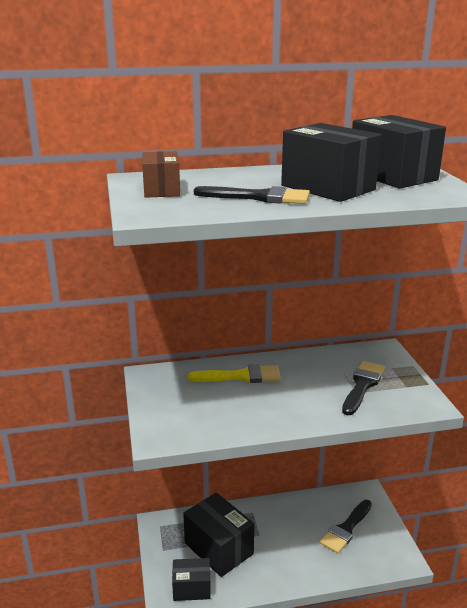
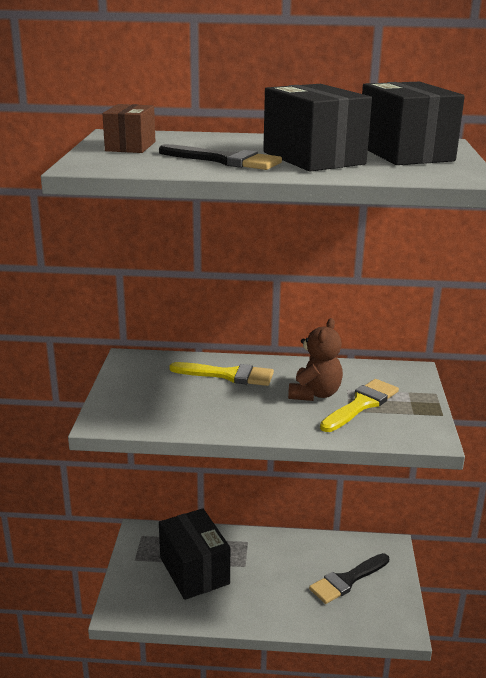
camera: 15 degrees right, 0 degrees up
(192, 588) = (148, 604): black box -> none
(321, 382) = (314, 394): none -> brown teddy bear
(362, 385) = (361, 404): black brush -> yellow brush

